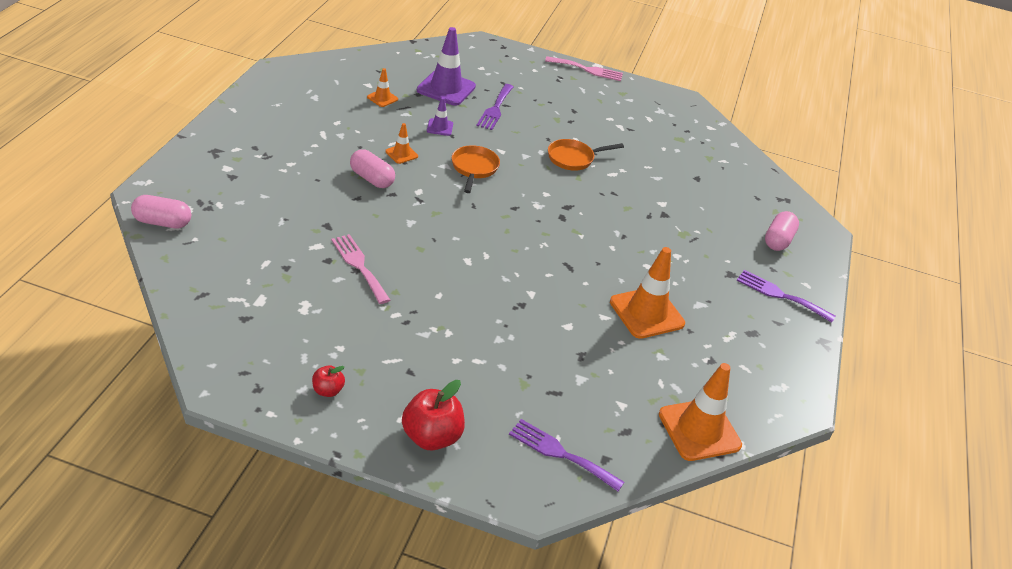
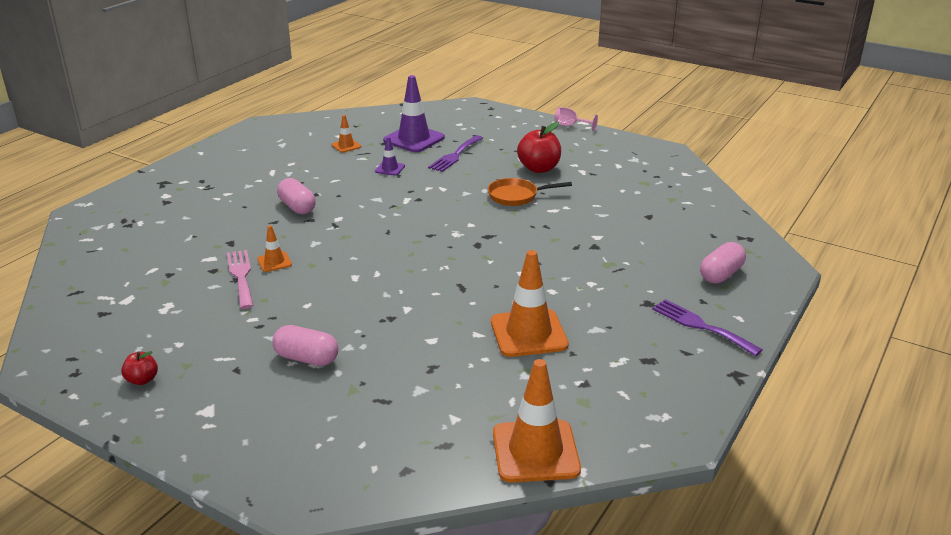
camera: 20 degrees right, 10 degrees down
(162, 222) = (79, 234): pink capsule -> pink capsule (307, 358)
(401, 154) = (339, 188): orange traffic cone -> orange traffic cone (274, 262)
(431, 437) = (223, 430): red apple -> red apple (539, 168)
(474, 168) = (405, 202): orange pan -> none
(560, 453) = (356, 460): purple fork -> none
(587, 70) = (570, 126): pink fork -> pink goblet

